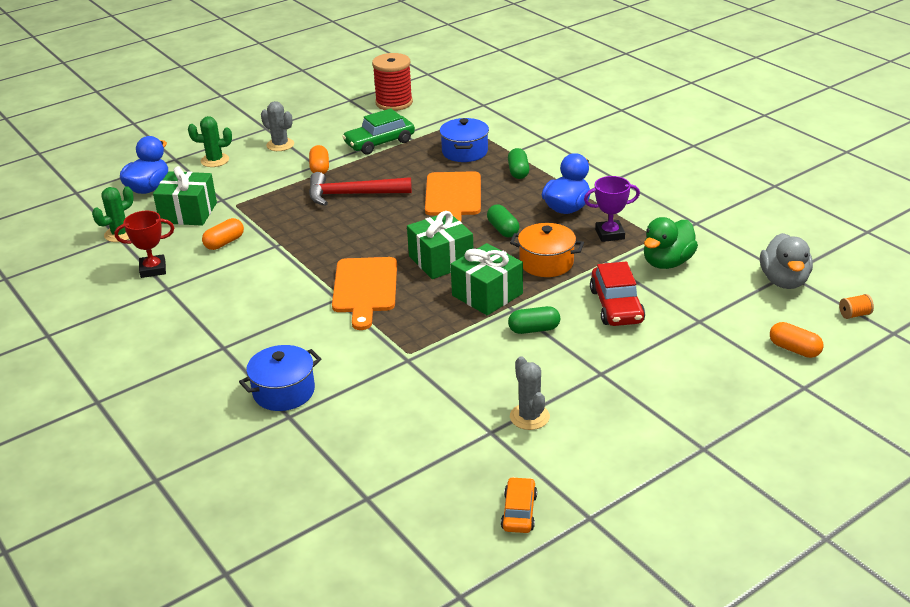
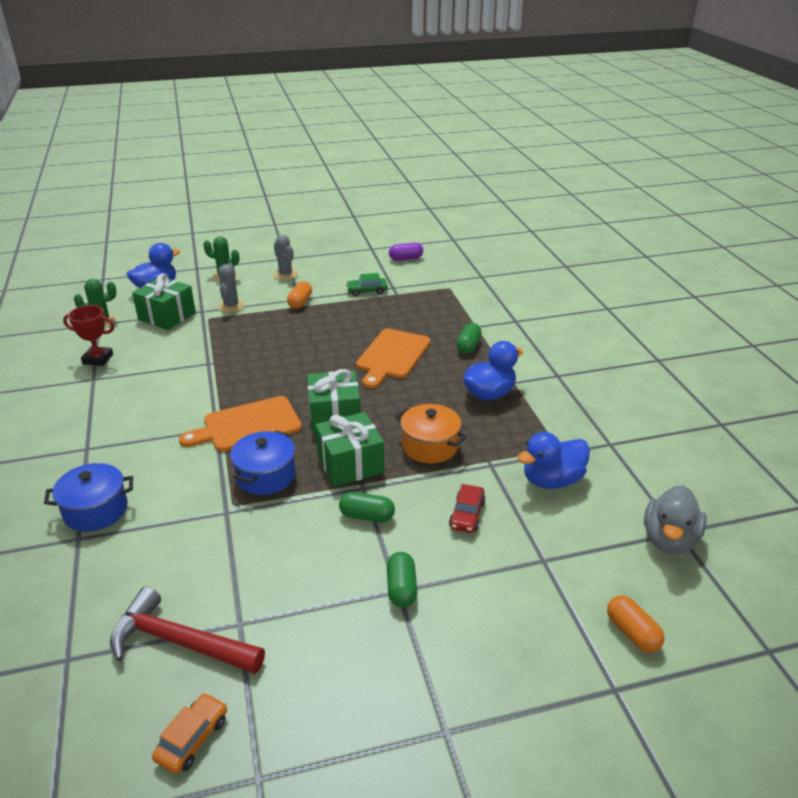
camera: 20 degrees right, 0 degrees up
(224, 243) = (171, 350): orange capsule -> none
(352, 194) = (308, 332): red hammer -> red hammer (179, 642)
(365, 288) = (247, 425): orange cutting board -> orange cutting board turned 45 degrees clockwise
(379, 143) = (367, 291): green car -> green car, size x0.63
(394, 103) = (406, 259): red spool -> purple capsule
(465, 152) = (433, 316): blue pot -> blue pot (265, 476)
(503, 229) = (413, 400): green capsule -> green capsule (401, 588)
(529, 417) = (290, 619): grey cactus -> grey cactus (231, 306)
(609, 234) = (513, 432): purple trophy -> none
(616, 306) = (467, 515): red car -> red car, size x0.63
(667, 262) = (552, 480): green duck -> blue duck
(854, 314) = (731, 610): orange spool -> none

